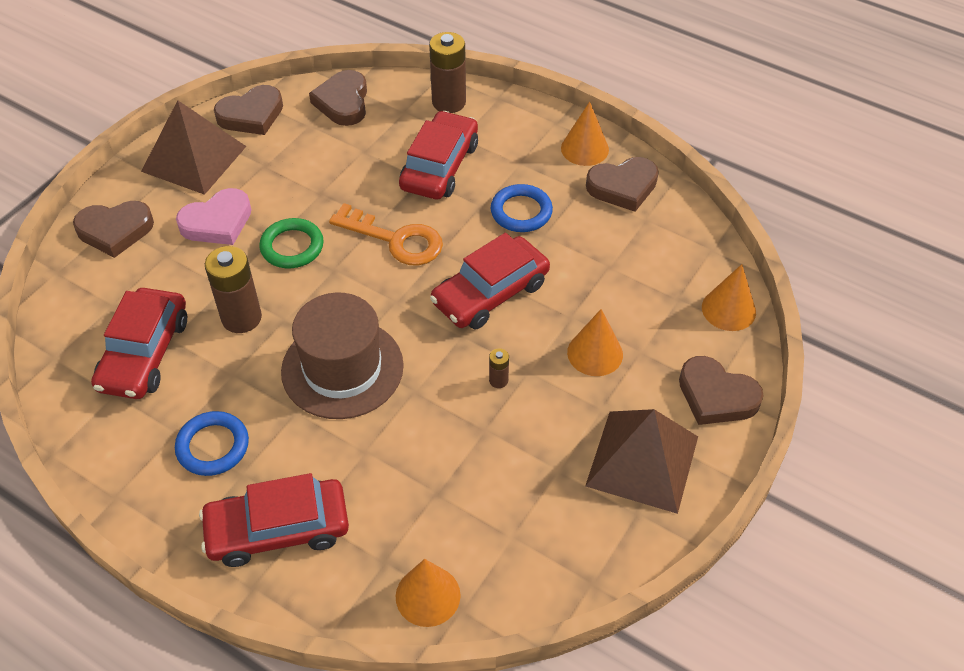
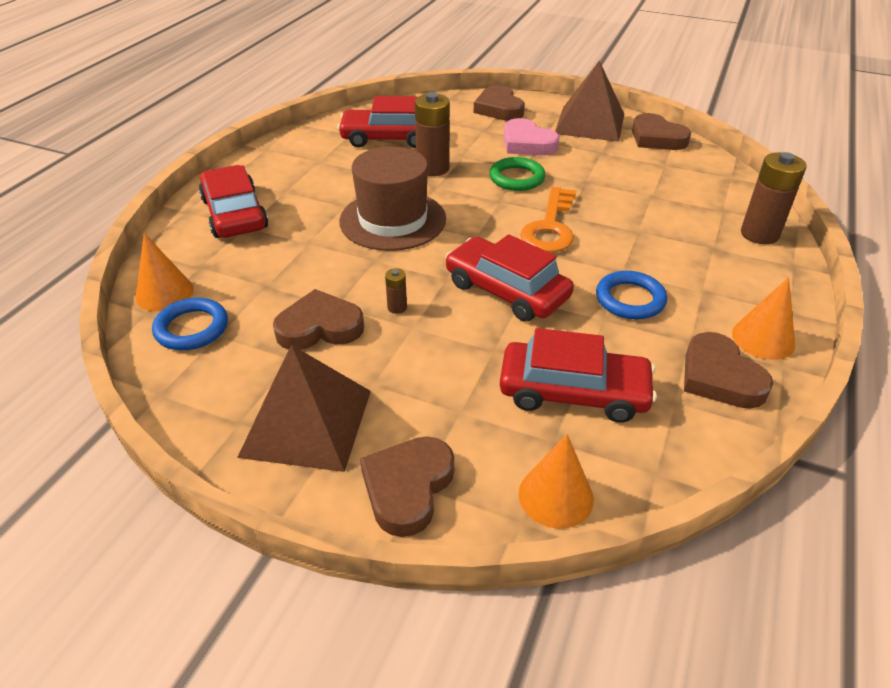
camera: 80 degrees right, 10 degrees down
(213, 446) = (309, 176): blue ring -> blue ring (192, 328)
(343, 102) = (708, 176): brown heart -> brown heart (319, 327)
(440, 166) = (662, 240): red car -> red car (573, 392)
(595, 353) = (448, 373): orange cone -> none

